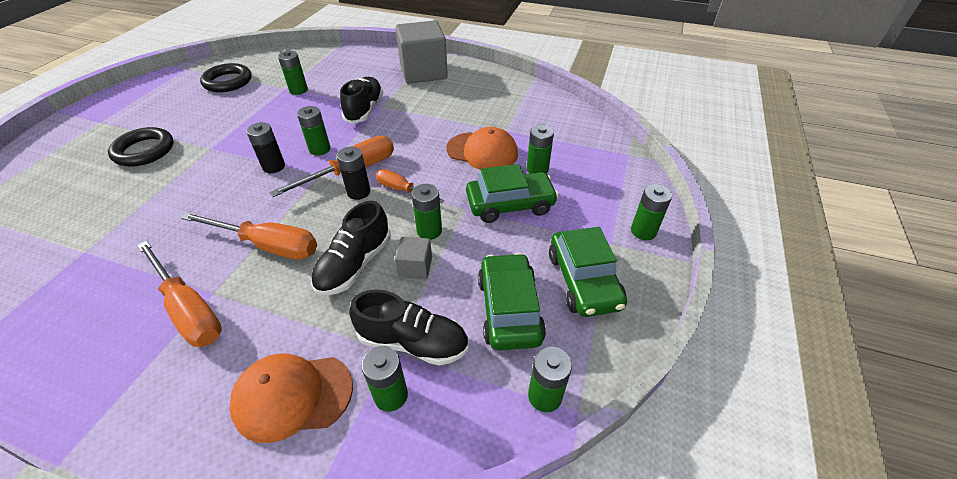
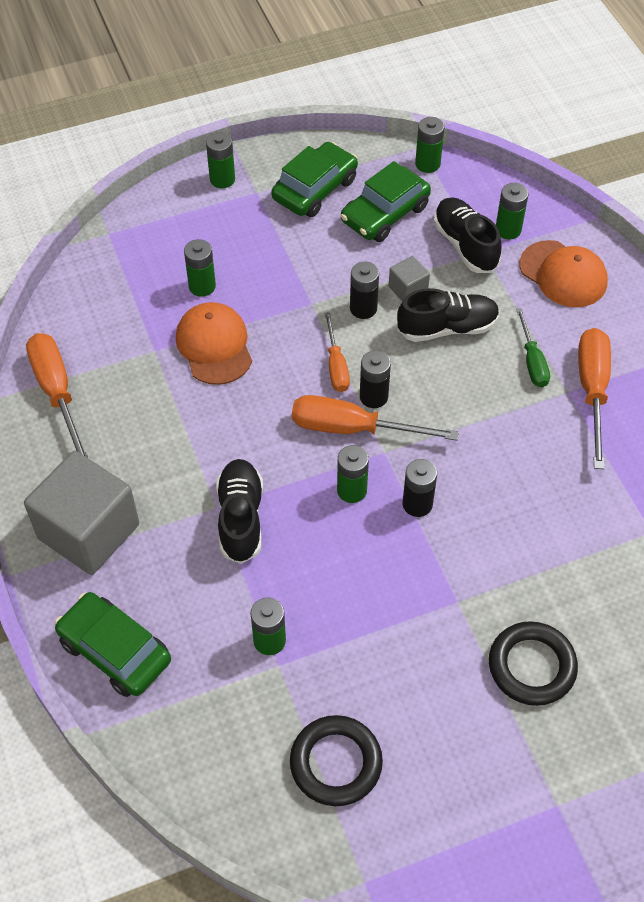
camera: 130 degrees left, 10 degrees up
(261, 293) = (532, 361): none -> green screwdriver
(268, 245) = (496, 403): orange screwdriver -> orange screwdriver (57, 393)
(364, 110) = (240, 518): black shoe -> black shoe turned 120 degrees clockwise
(429, 231) = (363, 308): green battery -> black battery
(510, 204) = (274, 276): green car -> green car (115, 651)

